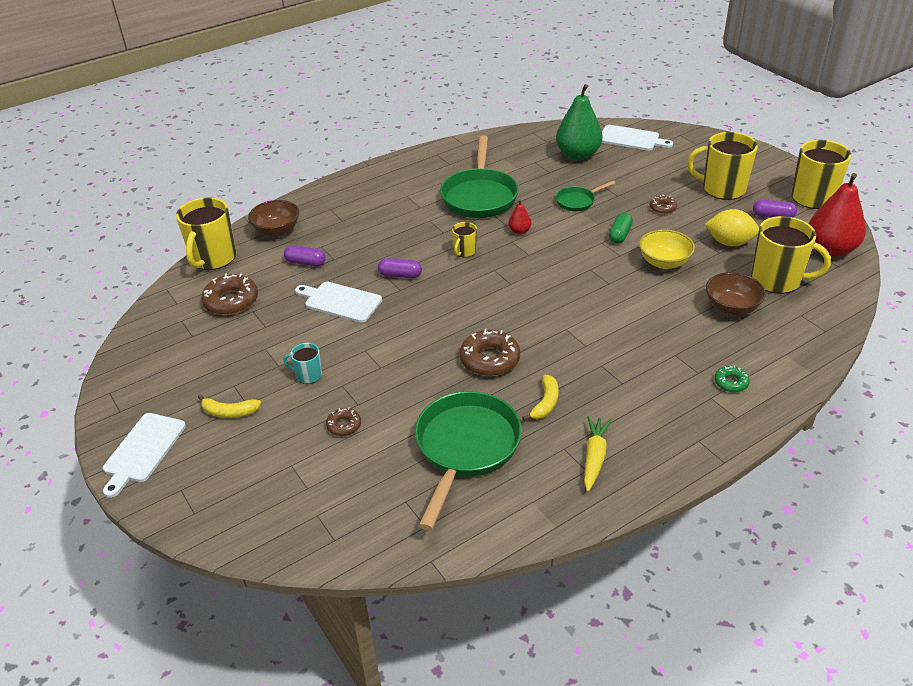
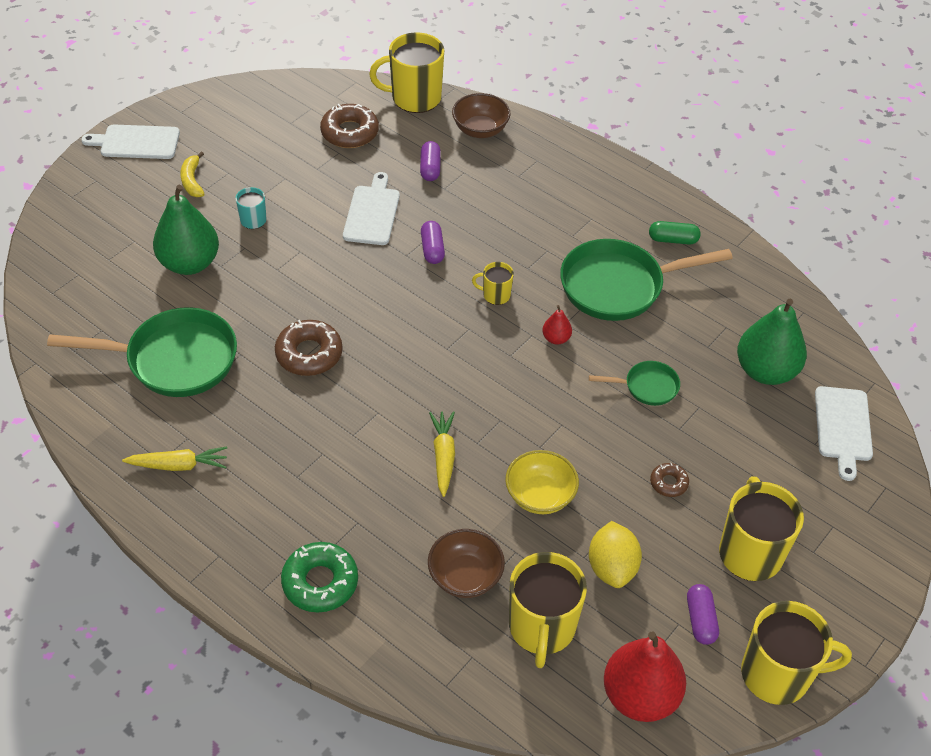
camera: 70 degrees right, 10 degrees up
(344, 425) = (189, 263): brown donut -> green pear
(545, 403) = (251, 412): yellow banana -> none
(577, 201) = (647, 387): green pan -> green pan turned 135 degrees clockwise
(618, 301) = (443, 456): none -> yellow carrot
(620, 235) = (585, 442): green capsule -> green capsule (673, 240)
(731, 382) = (320, 582): green donut -> green donut, size x1.86

